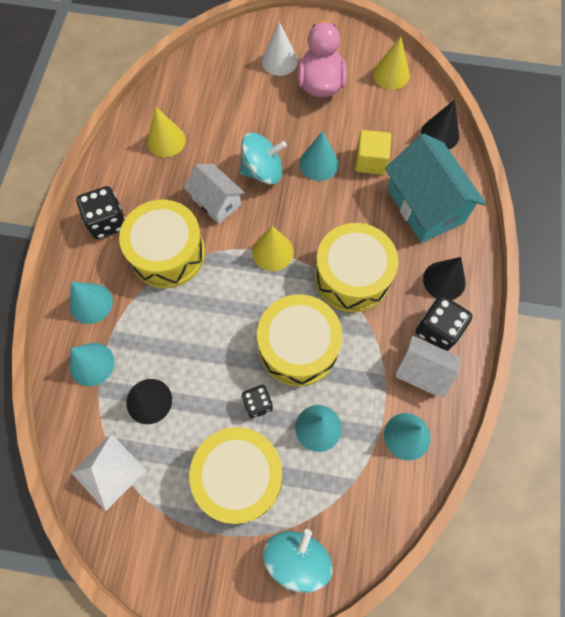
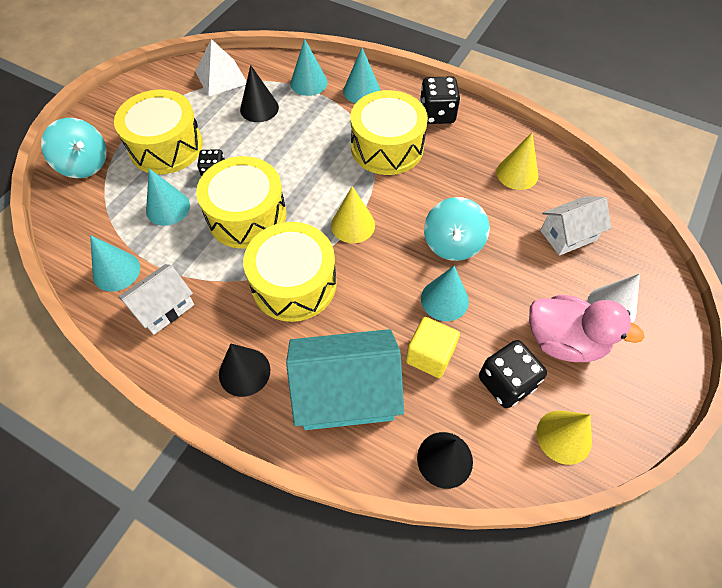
camera: 110 degrees right, 10 degrees down
(216, 202) = (428, 195): white house -> white house (568, 235)
(438, 330) = (195, 341): black dice -> black dice (506, 382)

